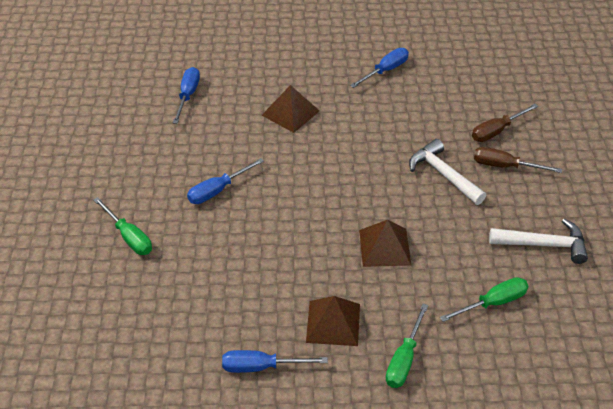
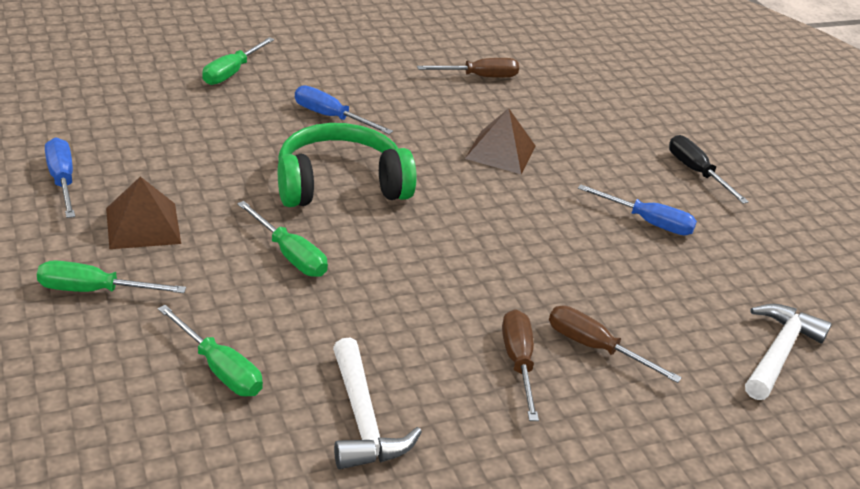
camera: 65 degrees right, 10 degrees down
(188, 95) = (479, 77): blue screwdriver -> brown screwdriver
(308, 204) = (340, 184): none -> green headphones
(338, 31) = (696, 172): none -> black screwdriver
(384, 247) = (290, 255): brown pyramid -> green screwdriver
(443, 174) = (461, 297): white hammer -> white hammer (778, 352)

